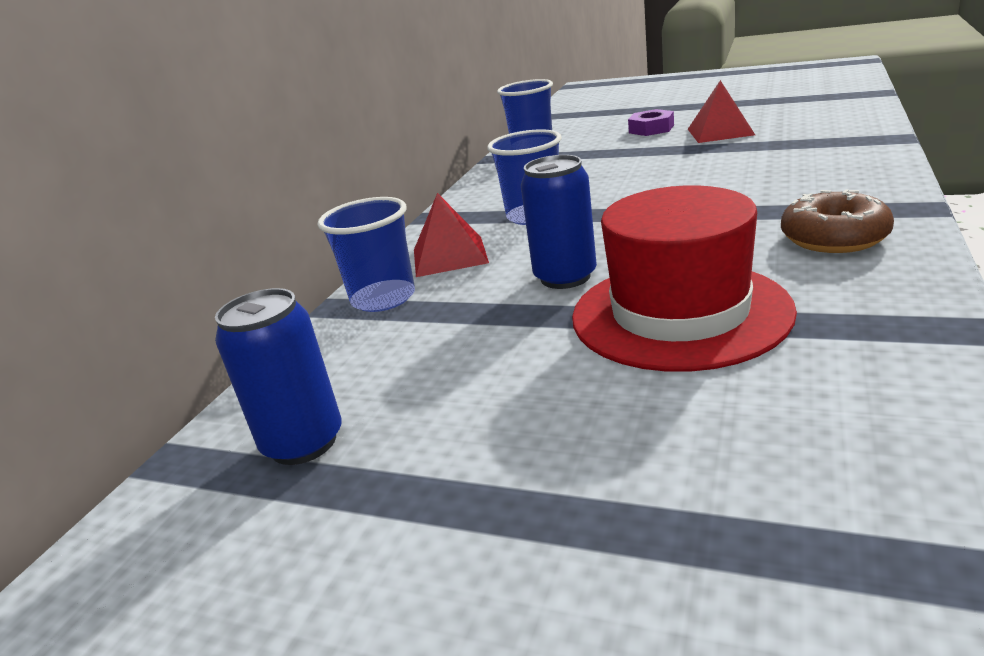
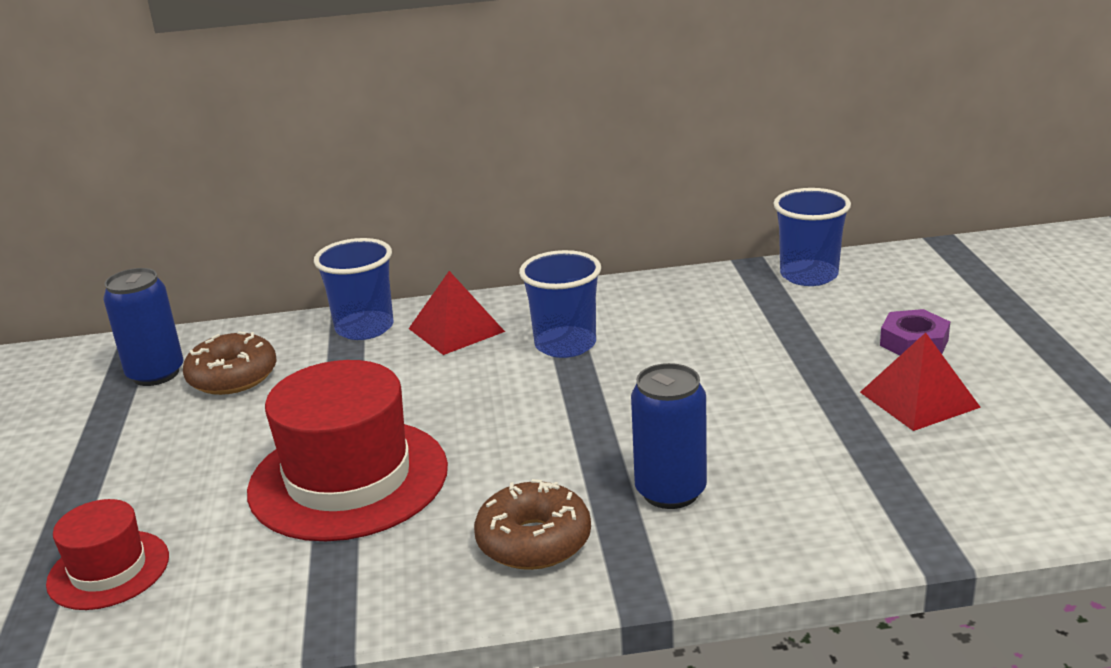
camera: 60 degrees right, 0 degrees up
(387, 380) = (233, 377): none -> brown donut
(565, 277) = (416, 403): blue can -> blue can (670, 491)
(791, 482) = (108, 570): none -> red hat

